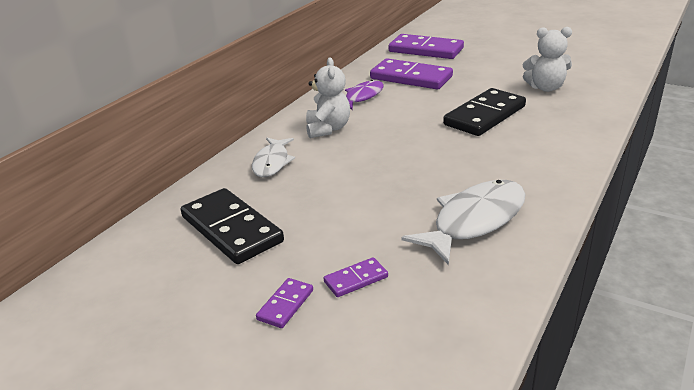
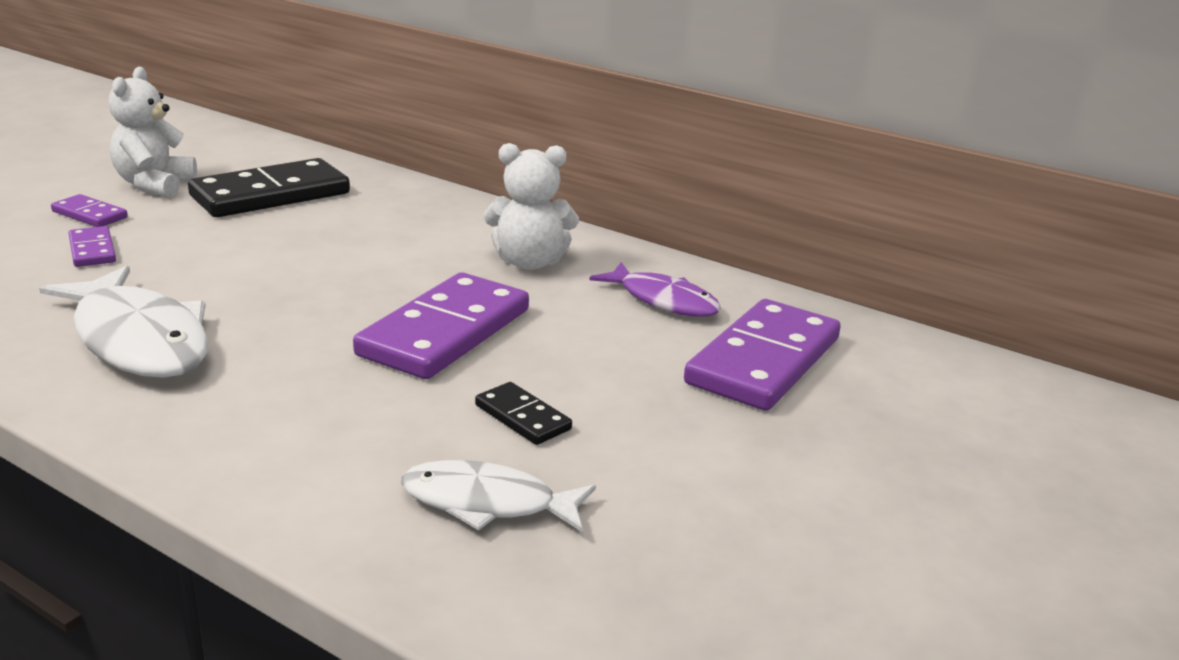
camera: 90 degrees right, 5 degrees down
(272, 163) = (431, 220): white fish -> white fish (487, 503)
(426, 50) = (963, 404): purple domino -> purple domino (445, 332)
(485, 116) = (522, 417): black domino -> black domino, size x0.47
(545, 88) = (669, 543): white teddy bear -> white teddy bear (154, 185)

